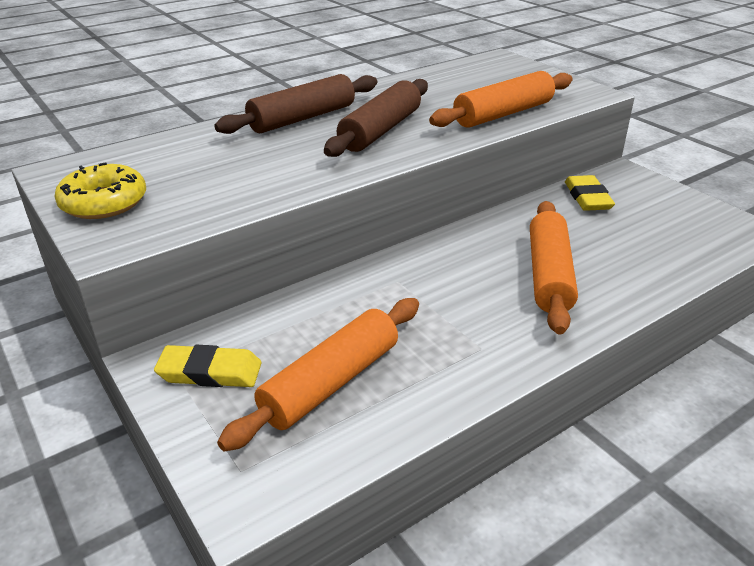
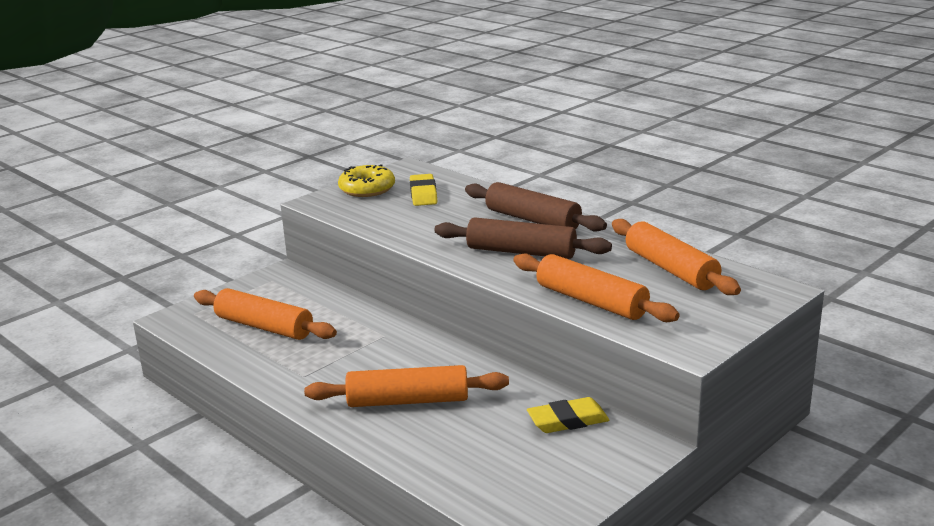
camera: 80 degrees right, 10 degrees down
(210, 372) = (273, 289): yellow eraser -> yellow eraser (423, 194)
(450, 81) = (670, 269): none -> orange rolling pin

